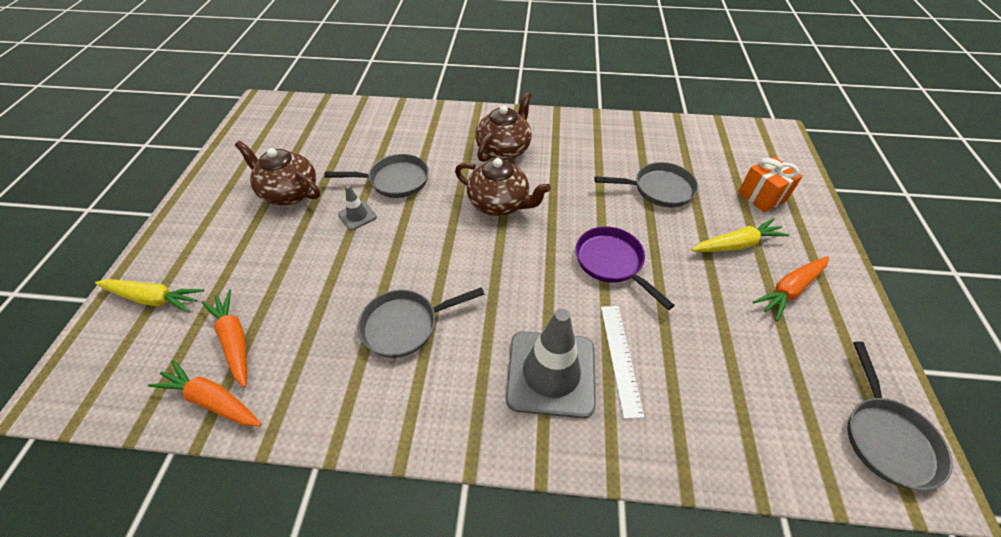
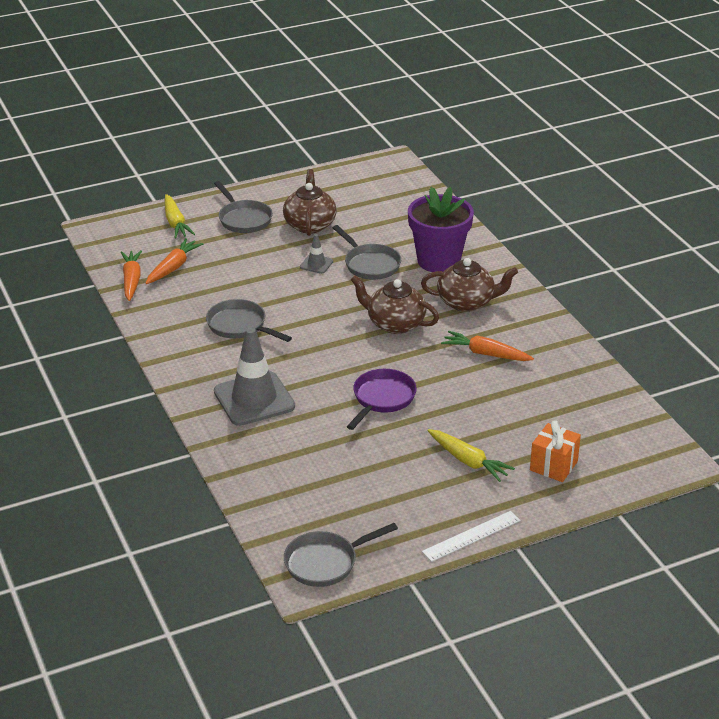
camera: 60 degrees right, 15 degrees down
(431, 139) = (438, 261): none -> purple flower pot
(499, 204) = (395, 324): brown teapot -> brown teapot turned 120 degrees clockwise
(620, 358) = (292, 426): white ruler -> white ruler (471, 536)
(658, 189) = (500, 402): grey pan -> grey pan (243, 219)
(789, 290) = (438, 499): orange carrot -> orange carrot (485, 354)

